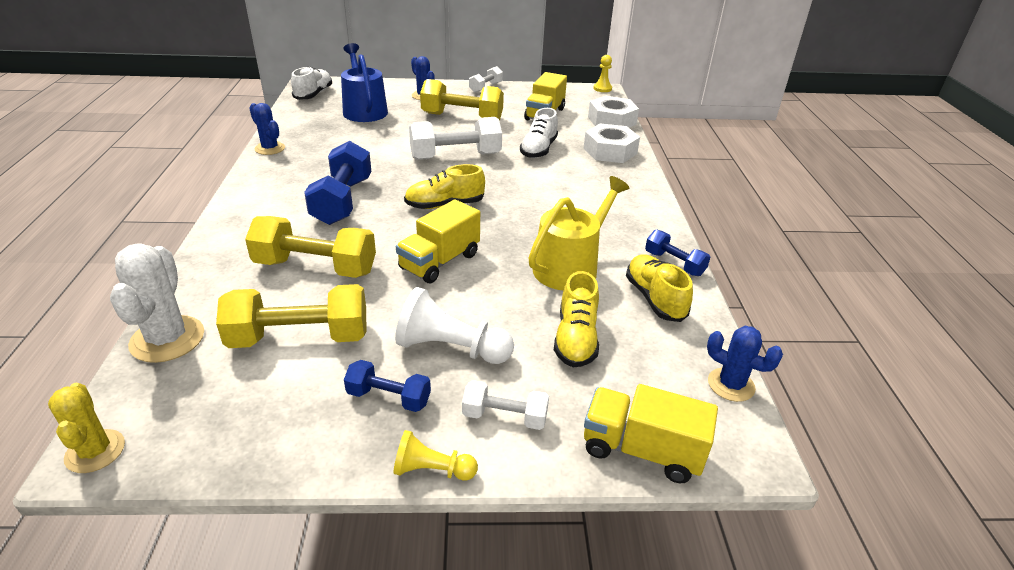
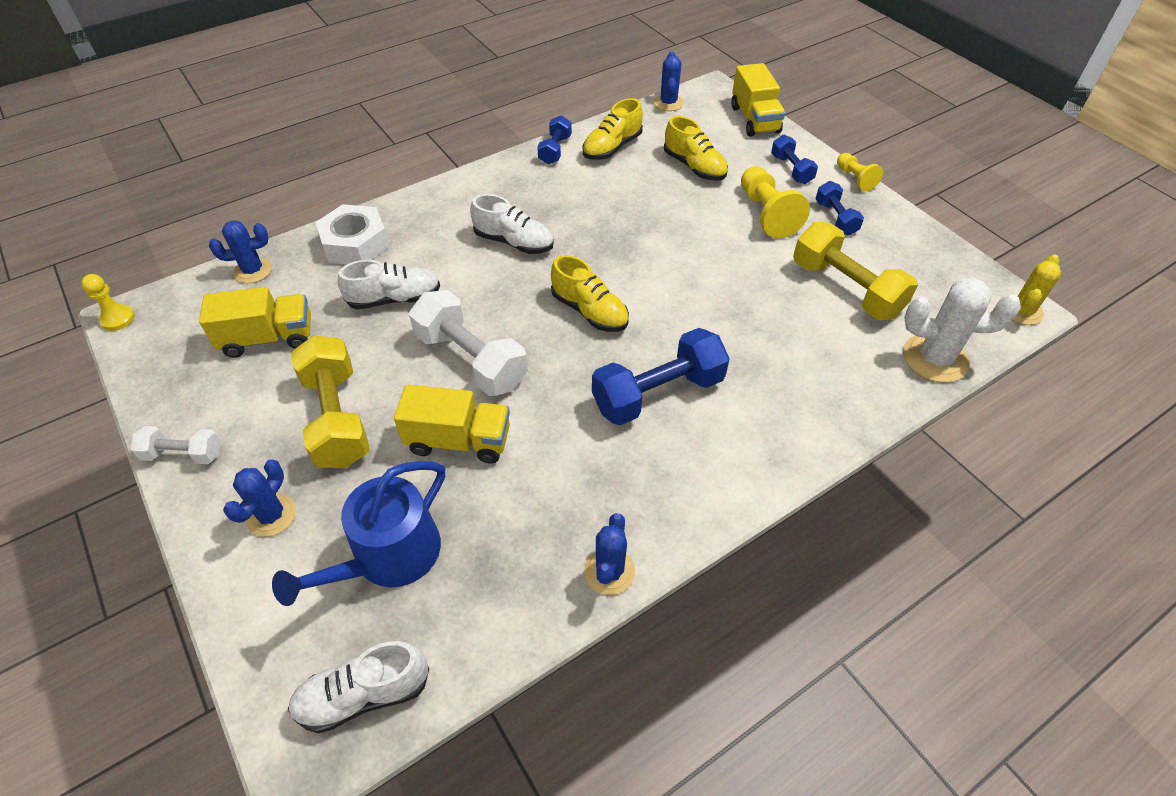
camera: 120 degrees left, 15 degrees up
(167, 339) = (935, 358): white cactus -> white cactus turned 45 degrees clockwise
(315, 267) = (772, 336): yellow dumbbell -> none
(439, 262) = (682, 267): yellow truck -> yellow truck (459, 440)
(451, 348) = (766, 214): white pawn -> yellow pawn
(505, 417) = (791, 169): white dumbbell -> blue dumbbell
(553, 202) = (514, 242): none -> white shoe
(570, 266) = (612, 196): yellow watering can -> none
(575, 339) = (694, 167): yellow shoe -> yellow shoe turned 75 degrees clockwise
(611, 120) = (253, 270): white nut -> blue cactus

